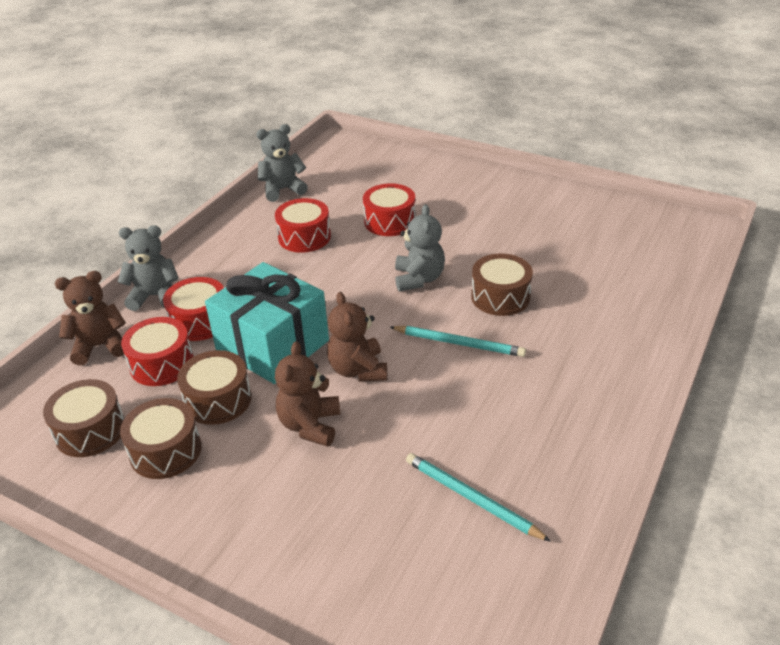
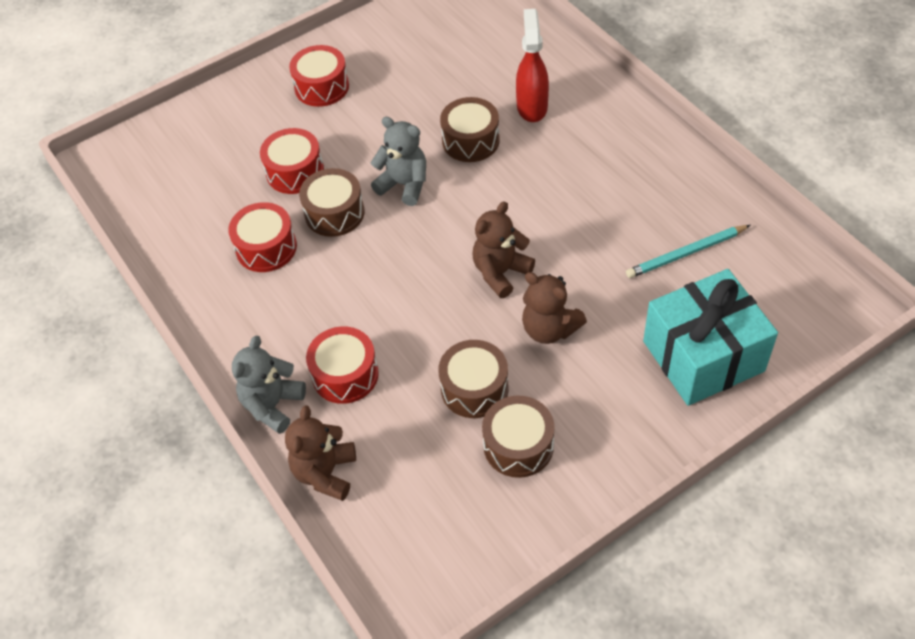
camera: 60 degrees left, 15 degrees up
(90, 430) = (454, 503): brown drum -> brown drum (334, 213)
(162, 364) = (392, 422): red drum -> red drum (322, 87)
(272, 345) = (424, 325): turquoise gift -> turquoise gift (703, 356)
(282, 190) = (158, 238): grey teddy bear -> none
(358, 370) = (500, 272): brown teddy bear -> brown teddy bear turned 120 degrees clockwise
(459, 343) = (512, 192): turquoise pencil -> none
(576, 318) = (532, 107): none -> red spray bottle

